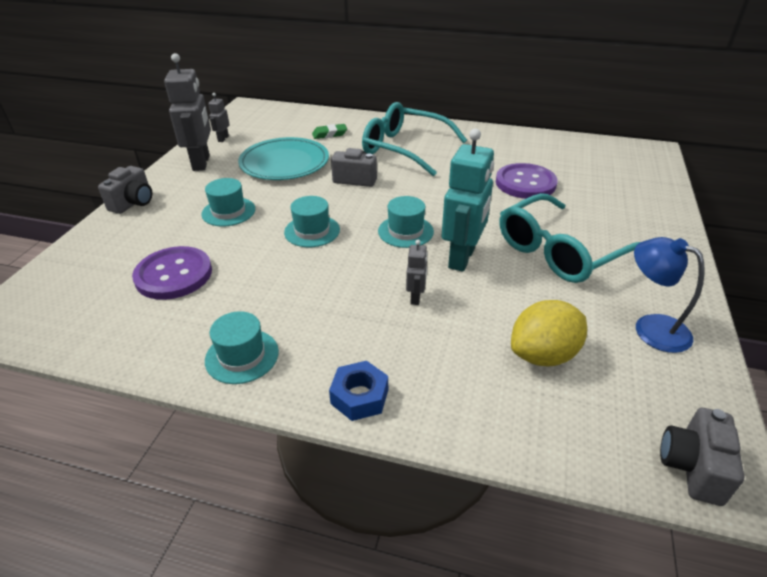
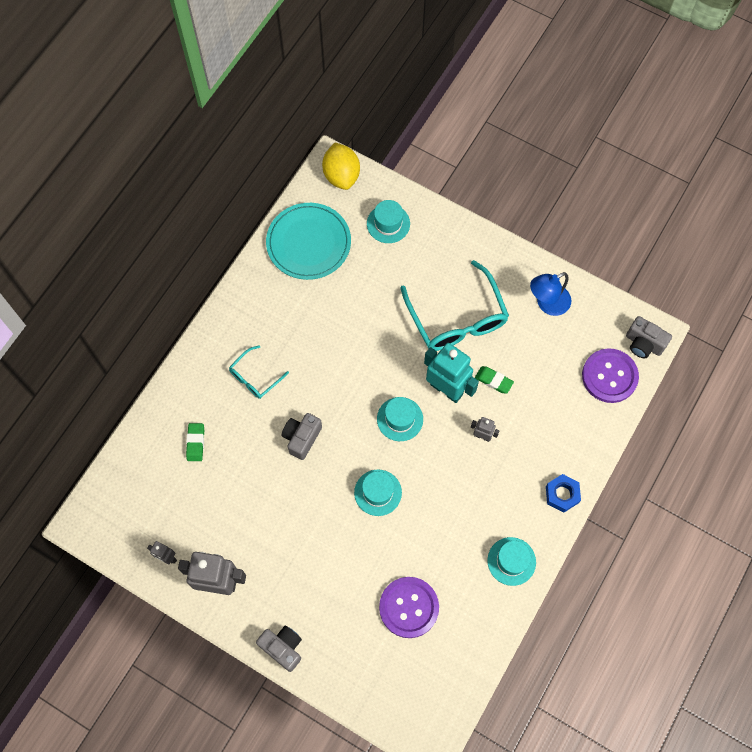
camera: 75 degrees left, 30 degrees up
(228, 212) = (325, 560): turquoise hat -> turquoise hat (388, 223)
(284, 163) = (246, 499): turquoise plate -> turquoise plate (308, 243)
(404, 148) = (255, 377): turquoise glasses -> turquoise glasses, size x0.51
(498, 295) = (493, 381): none -> green eraser
(525, 183) = (355, 297): purple button -> purple button (609, 376)
(543, 355) = (554, 378): yellow lemon -> yellow lemon (341, 175)

